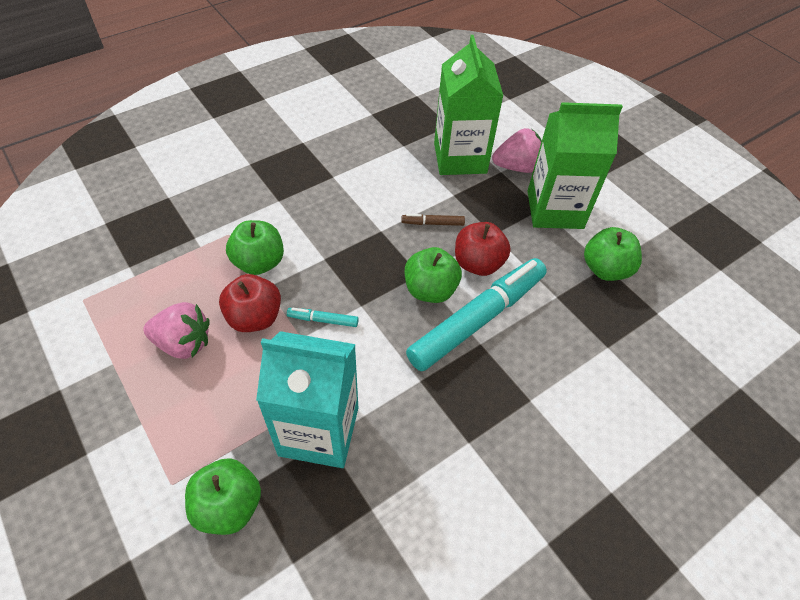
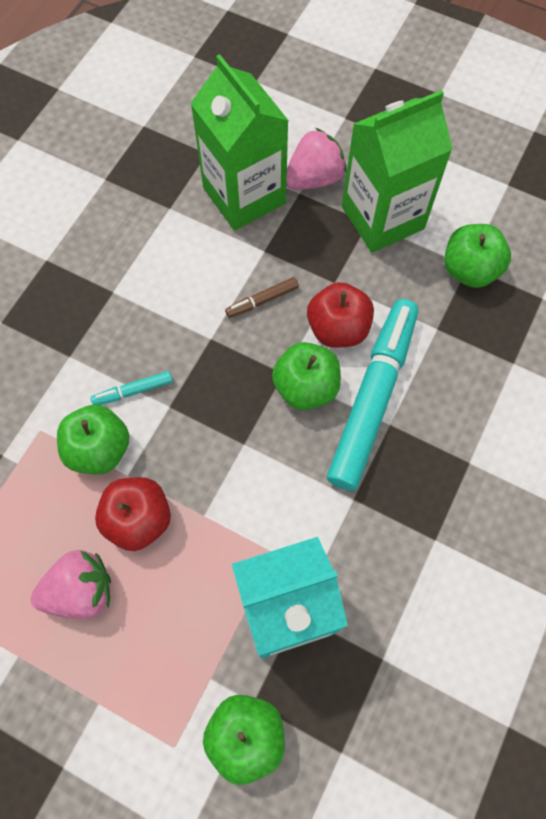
camera: 25 degrees left, 15 degrees up
(323, 320) = (214, 483): turquoise marker -> turquoise marker (133, 391)

